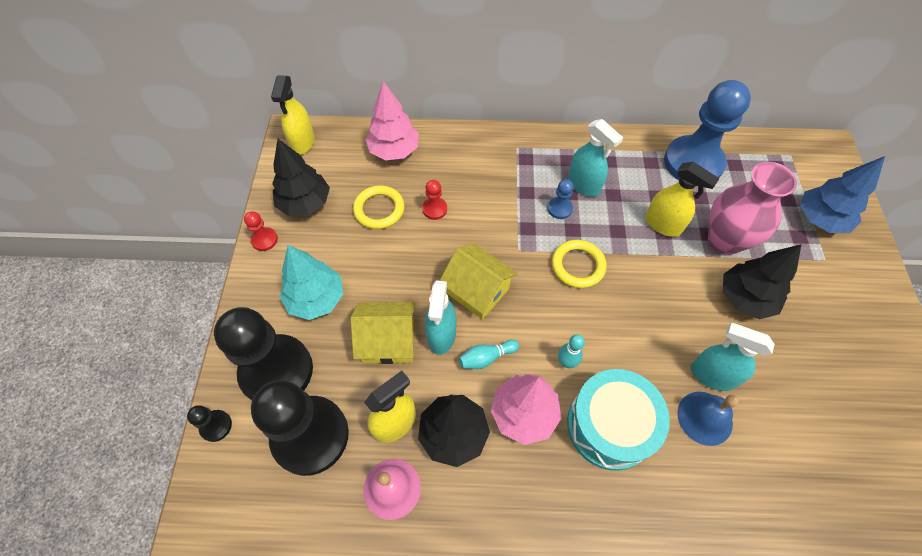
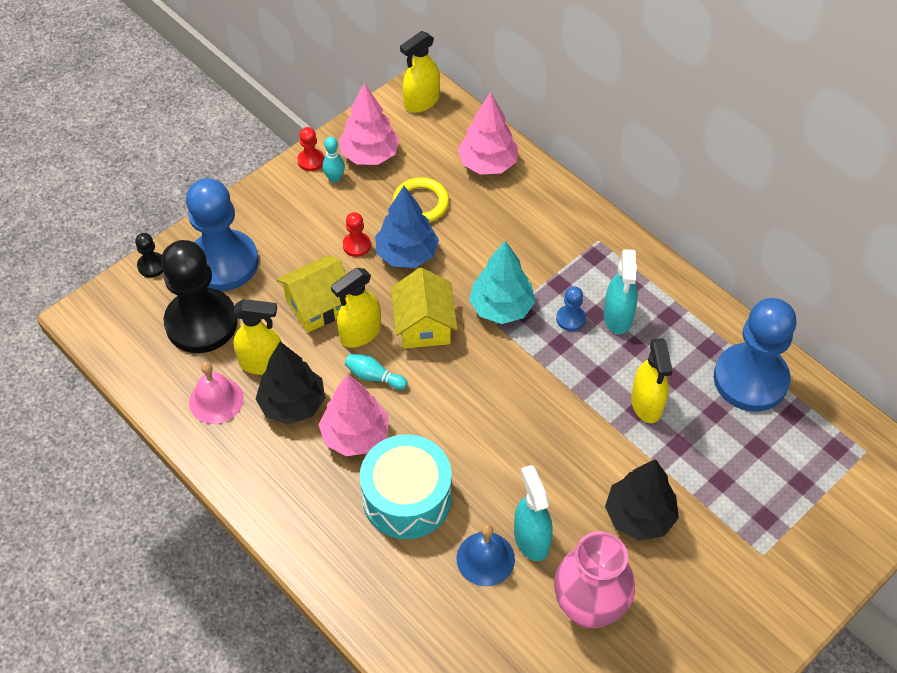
camera: 45 degrees right, 5 degrees down
(276, 371) = (223, 262): black pawn -> blue pawn
(305, 203) = (370, 154): black tree -> pink tree
(316, 299) = (301, 234): turquoise tree -> turquoise tree (501, 307)
(388, 341) = (318, 306): yellow house -> yellow house turned 75 degrees counterclockwise
(434, 209) = (465, 237): red pawn -> red pawn (356, 245)
(441, 335) = (360, 333): turquoise spray bottle -> yellow spray bottle
(566, 362) = (429, 431): turquoise bowling pin -> turquoise bowling pin (335, 178)
(578, 266) = (528, 373): yellow ring -> none
(724, 240) = (686, 461): pink vase -> pink vase (589, 607)
(820, 219) = (808, 523): blue tree -> blue tree (407, 254)

